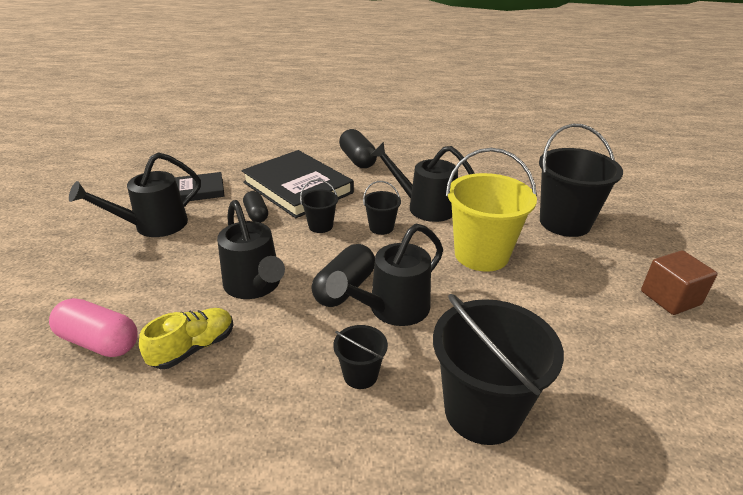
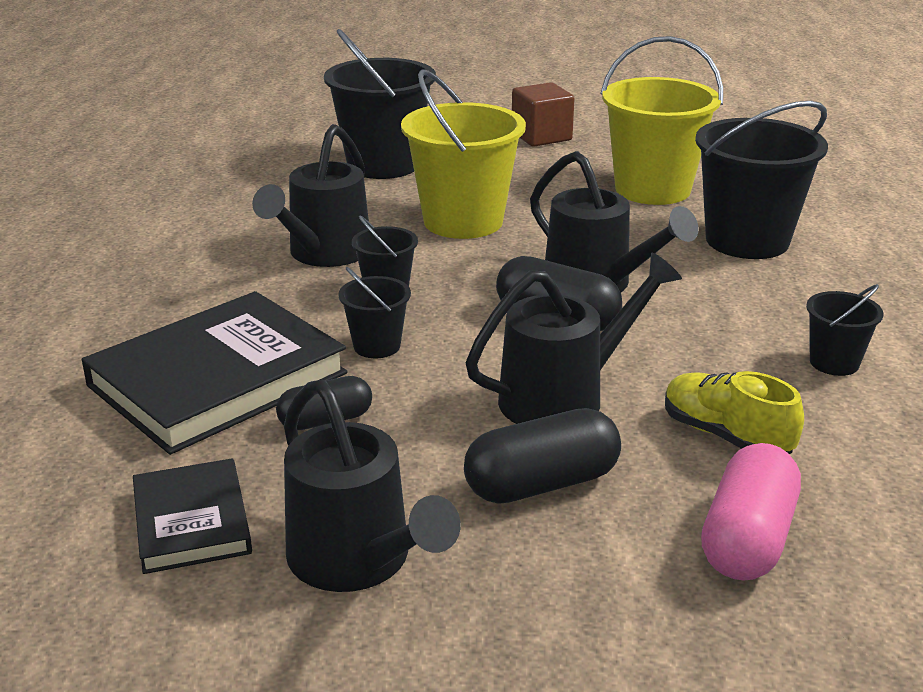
camera: 90 degrees left, 5 degrees down
(358, 160) = (109, 315): black capsule -> black capsule (541, 484)
(360, 375) = (725, 305): black bucket -> black bucket (834, 363)
(579, 359) = (652, 189): none -> yellow bucket

